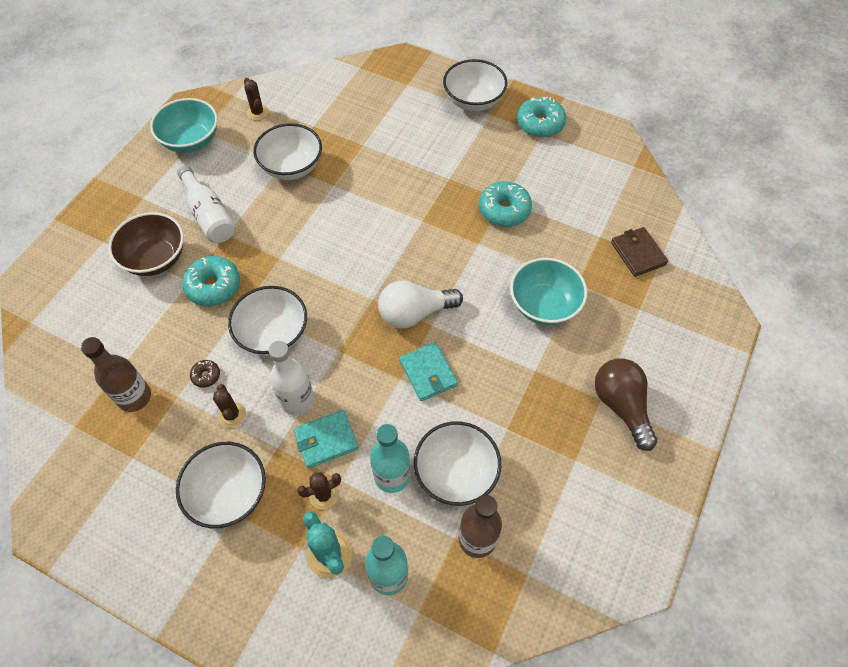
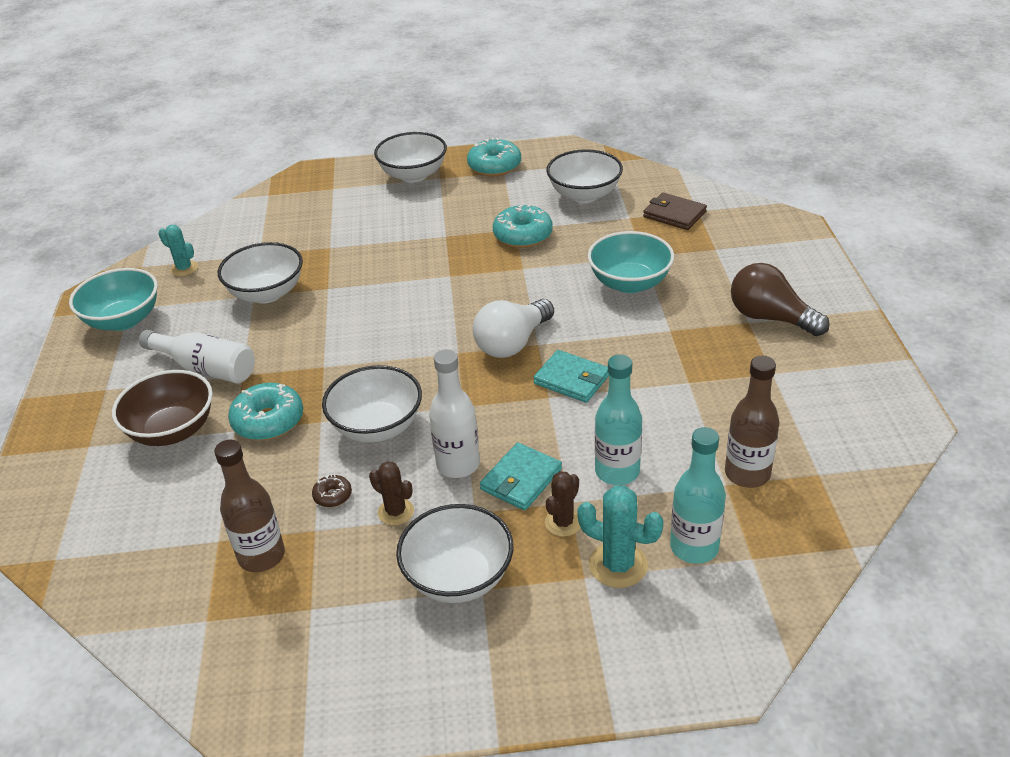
camera: 30 degrees left, 20 degrees down
(257, 112) = (184, 268): brown cactus -> turquoise cactus
(456, 473) = (676, 437): white bowl -> white bowl (584, 195)

